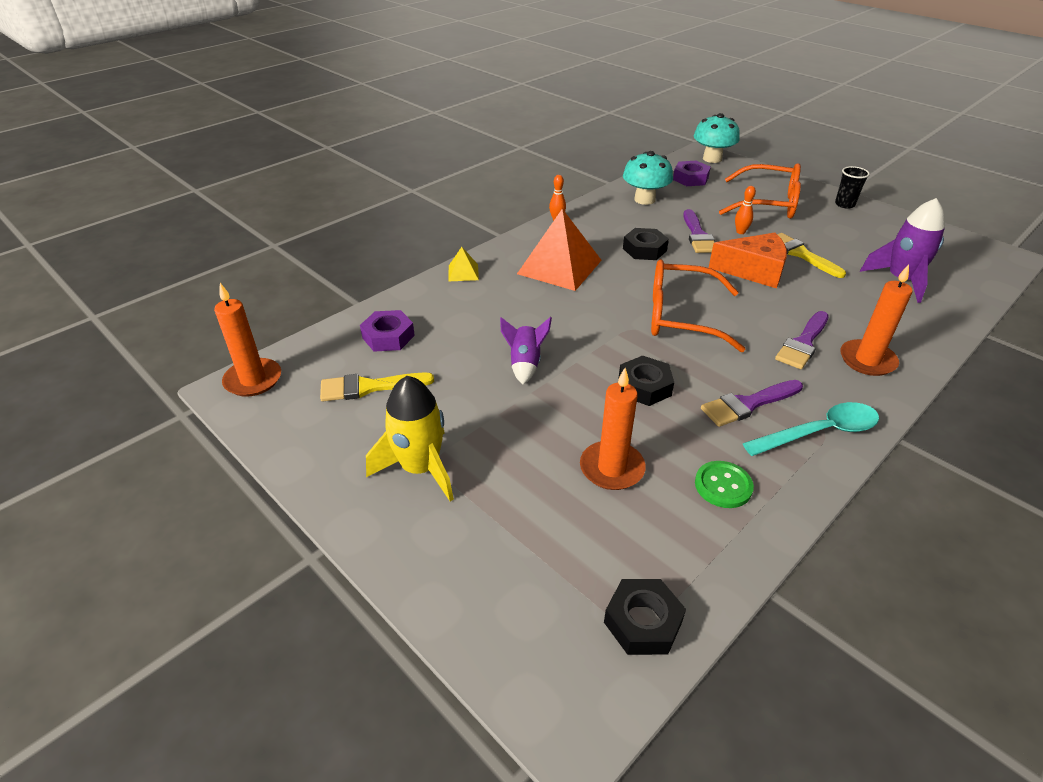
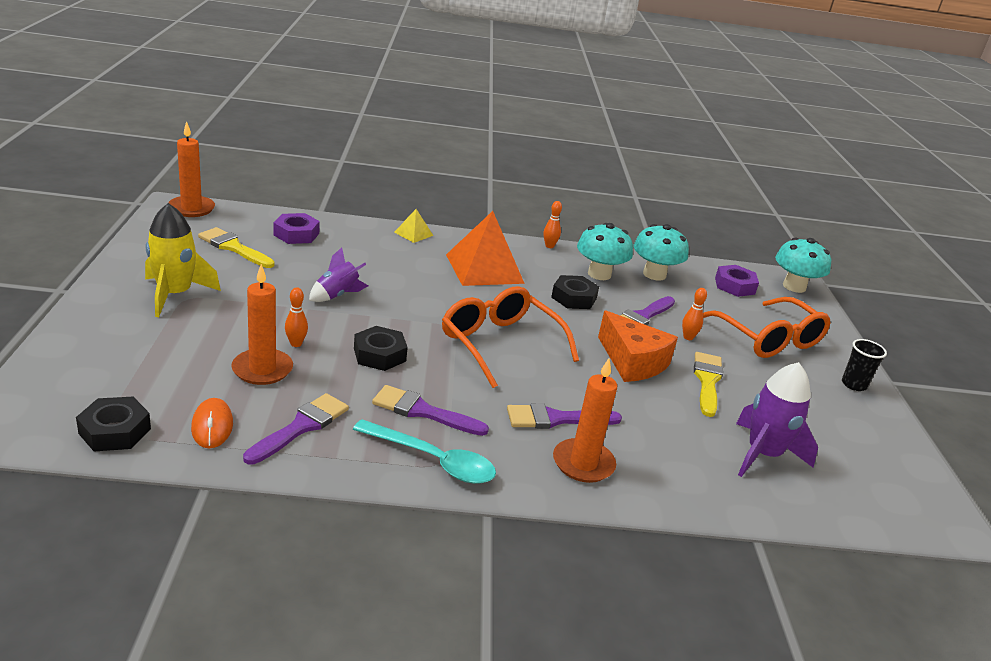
camera: 40 degrees right, 10 degrees down
(585, 427) = (296, 344): none -> orange bowling pin
(621, 221) = (599, 274): none -> turquoise mushroom
(682, 544) = (212, 426): none -> orange mouse
(723, 486) = (301, 427): green button -> purple brush

